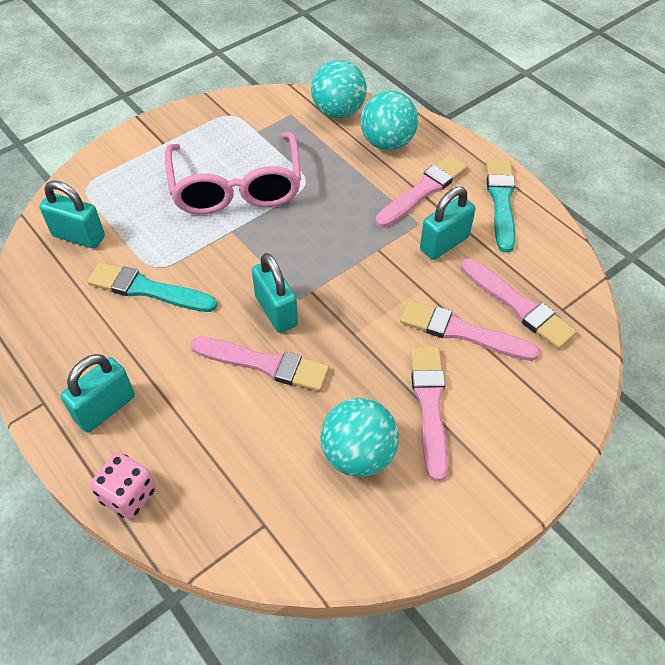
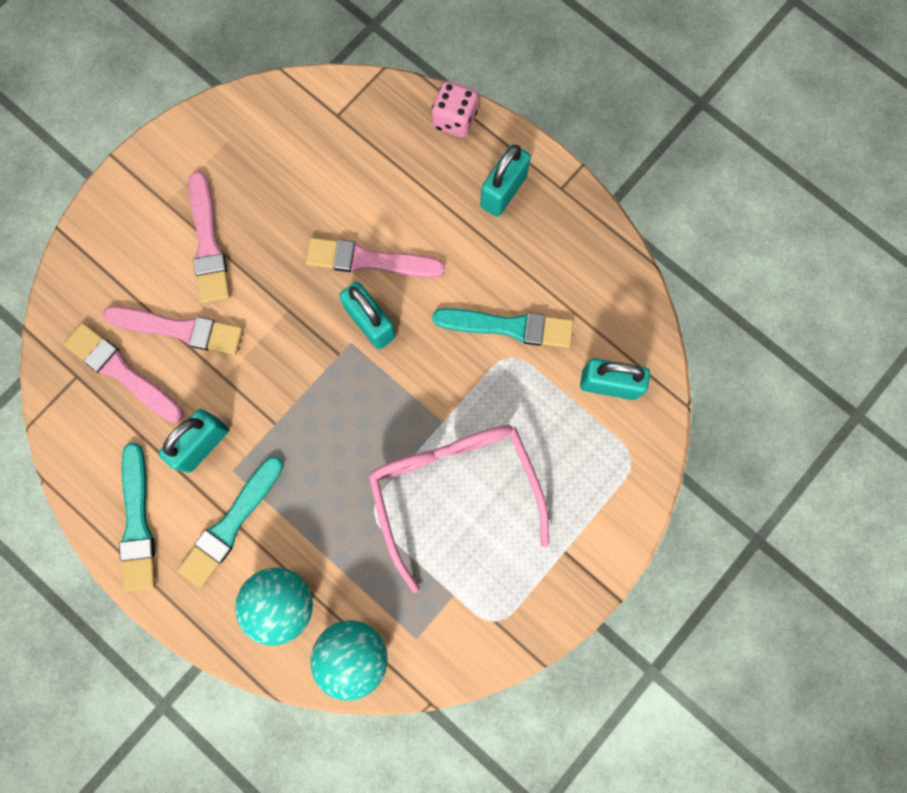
camera: 170 degrees right, 25 degrees up
(358, 454) = (268, 186): turquoise ball -> none
(423, 191) = (231, 524): pink brush -> turquoise brush

